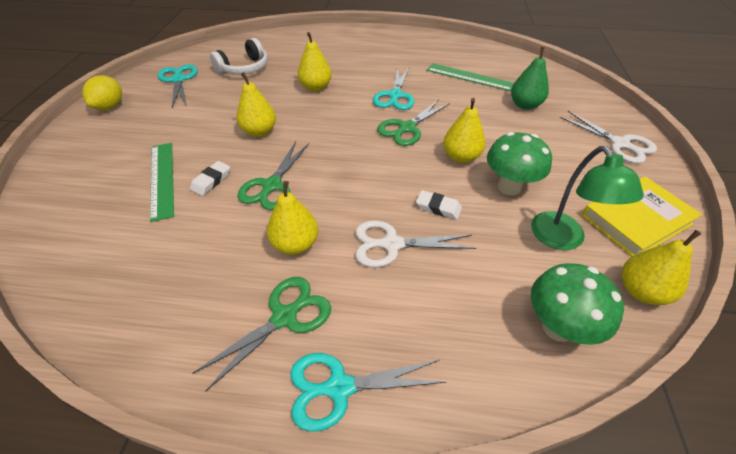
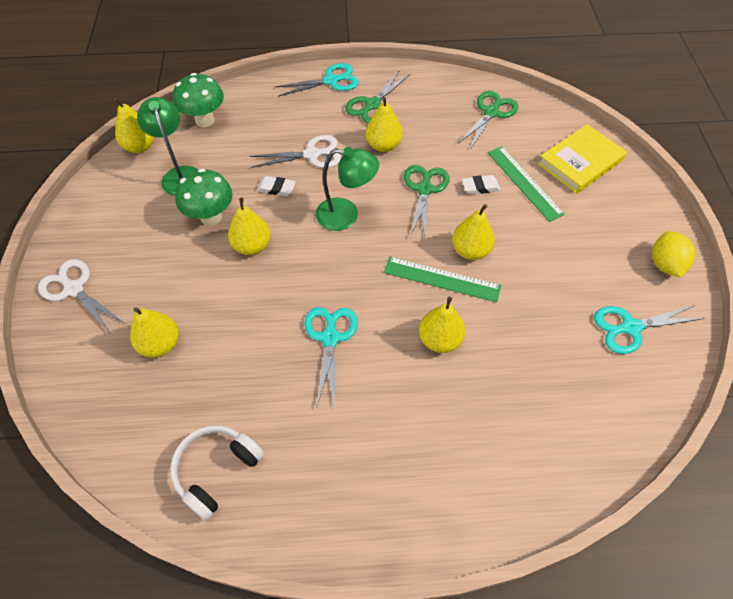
camera: 170 degrees right, 10 degrees up
(178, 80) = (630, 327): turquoise scissors -> turquoise scissors turned 105 degrees clockwise
(211, 181) = (480, 187): white eraser -> white eraser turned 60 degrees clockwise
(244, 68) = (561, 370): white headphones -> white headphones (216, 470)
(364, 171) = (346, 215): none -> green lamp
(407, 128) = (310, 280): green scissors -> green scissors (491, 112)
(470, 77) = (224, 401): green ruler -> green ruler (442, 279)
(525, 105) = (160, 344): green pear -> yellow pear
(636, 219) = (111, 199): yellow book -> yellow book (580, 162)

